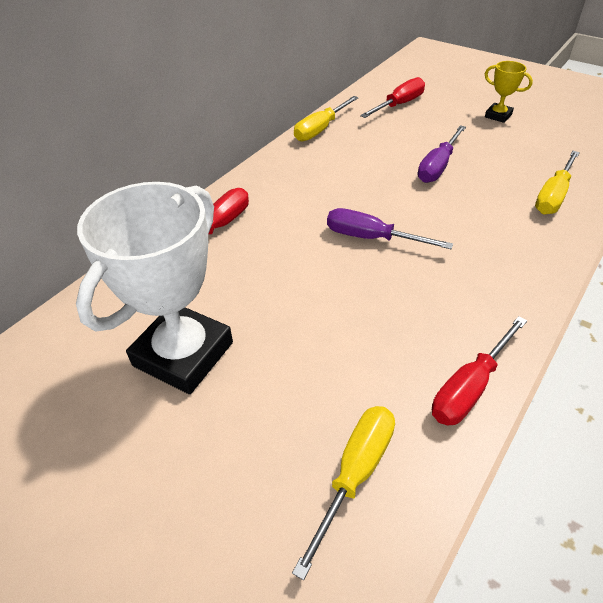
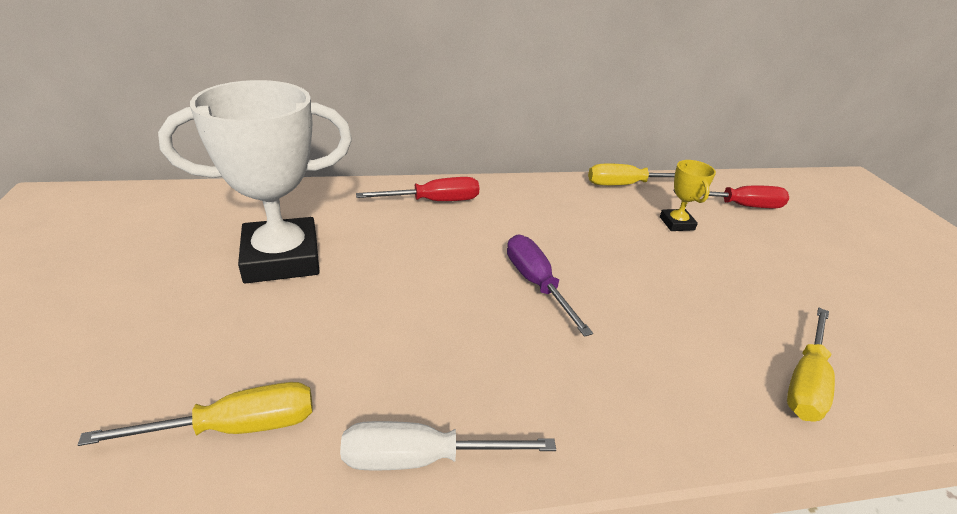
camera: 40 degrees right, 10 degrees down
(438, 166) = (699, 273): purple screwdriver -> none
(470, 387) = (422, 458): red screwdriver -> white screwdriver
(498, 116) = (853, 273): yellow trophy -> yellow trophy (677, 223)
(553, 196) = (805, 382): yellow screwdriver -> yellow screwdriver turned 45 degrees counterclockwise

